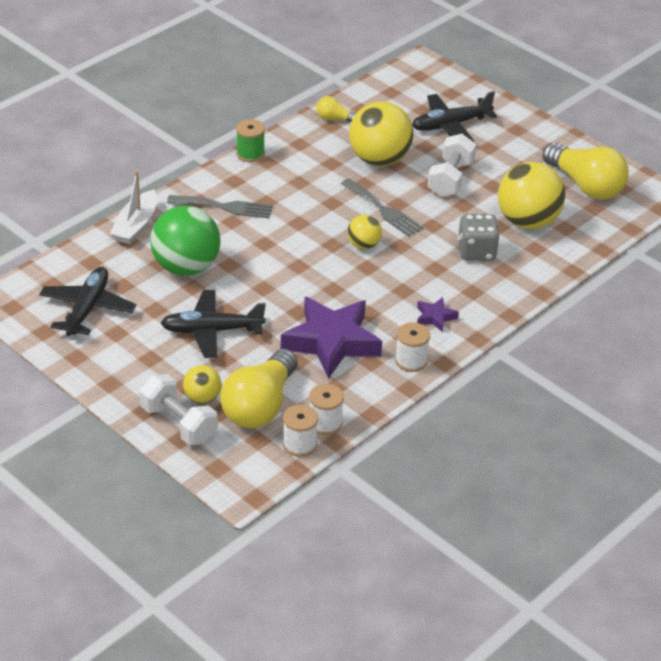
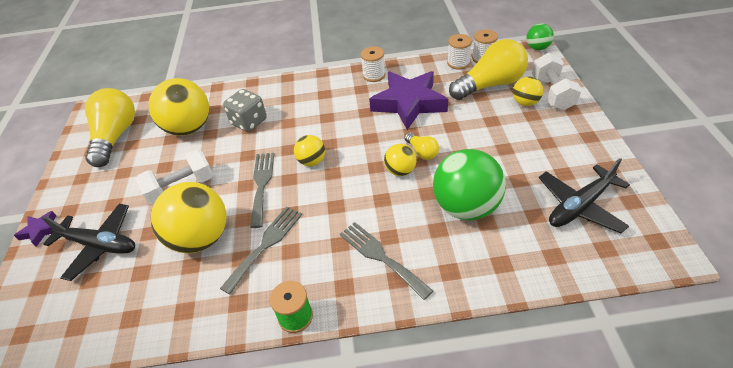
camera: 135 degrees left, 5 degrees up
(136, 225) = (483, 279): white boat -> none
(211, 331) = (485, 144): black plane -> none
(241, 494) = (537, 48): none -> green ball
(271, 271) = (400, 171): none -> yellow ball
(323, 177) = (266, 244): none -> grey fork
(335, 119) = (169, 318): yellow light bulb -> yellow light bulb (422, 152)
(435, 317) = (329, 93): purple star -> purple star (40, 230)

